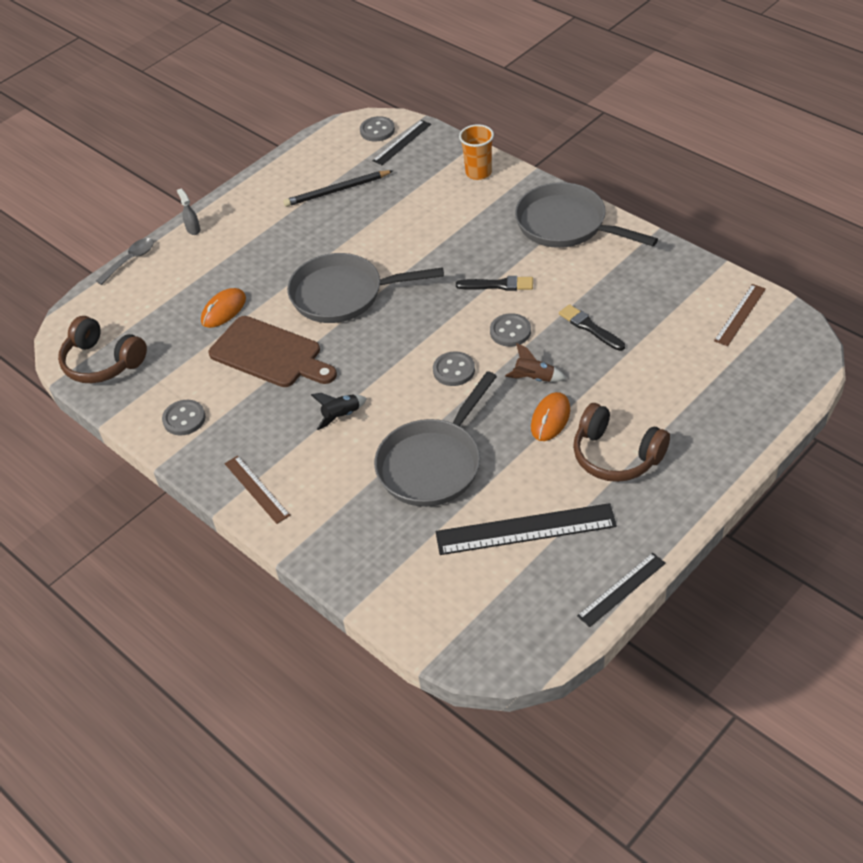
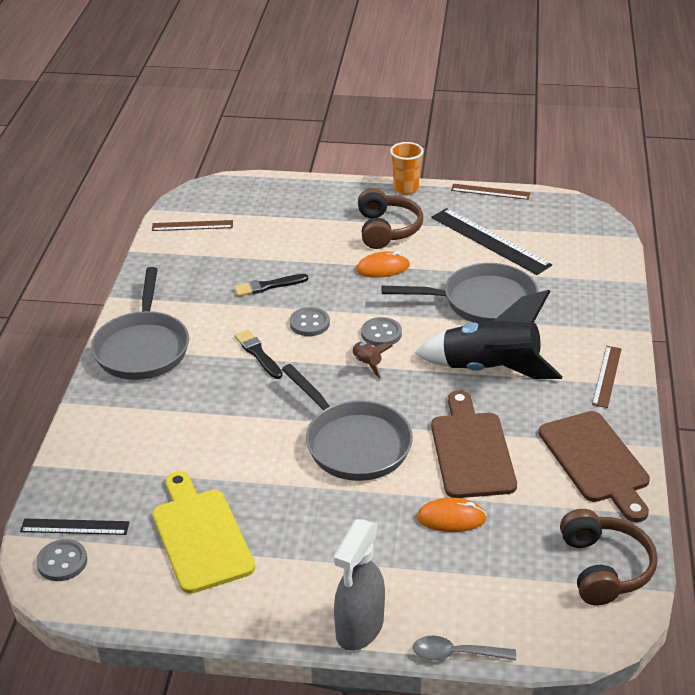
camera: 130 degrees left, 10 degrees down
(184, 419) = (596, 461): grey button -> brown cutting board
(193, 229) = (359, 628): grey spray bottle -> grey spray bottle, size x2.28
(337, 191) = (200, 536): black pencil -> yellow cutting board
(341, 416) = (490, 370): black rocket -> black rocket, size x2.46
(478, 172) = (96, 439): orange cup -> orange cup (406, 189)
(534, 378) = (350, 291): brown rocket -> brown rocket (367, 364)
(590, 328) = (268, 286): black brush -> black brush turned 60 degrees clockwise
(621, 589) = (490, 192): black ruler -> brown ruler

